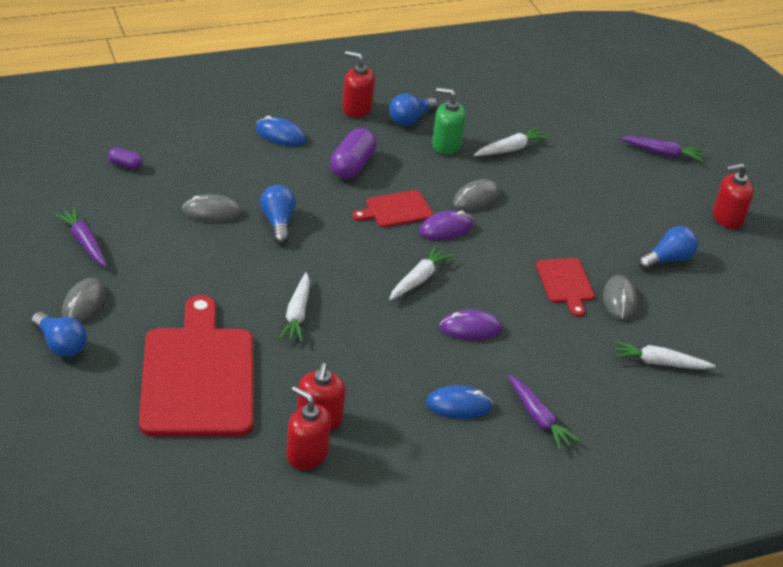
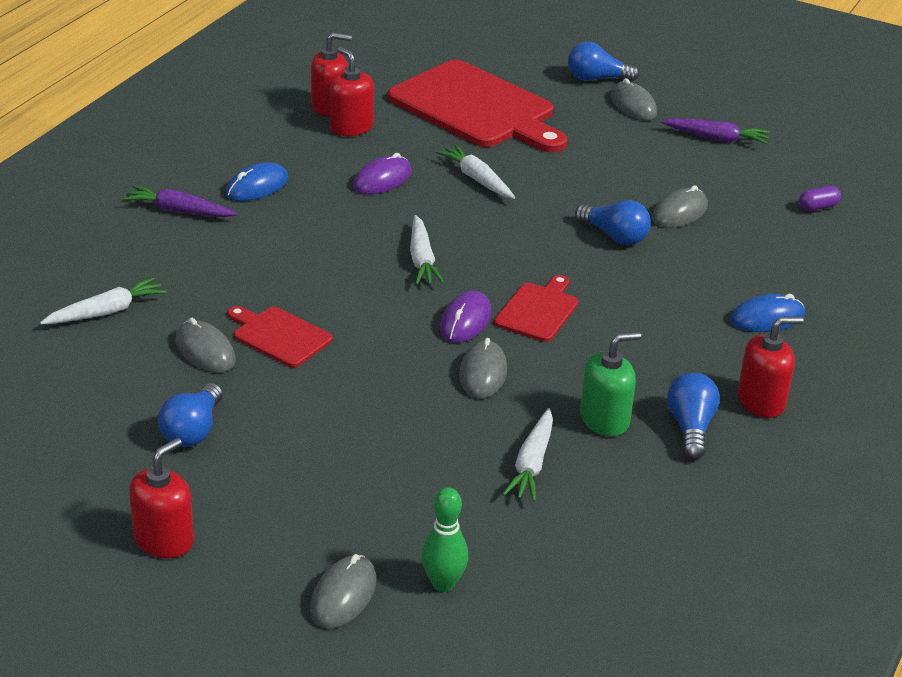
camera: 140 degrees right, 5 degrees down
(352, 166) = (650, 330): purple capsule -> none
(470, 328) = (320, 245): purple mouse -> purple mouse (382, 179)
(612, 133) = (443, 583): none -> green bowling pin
(662, 153) = (343, 595): purple carrot -> grey mouse

